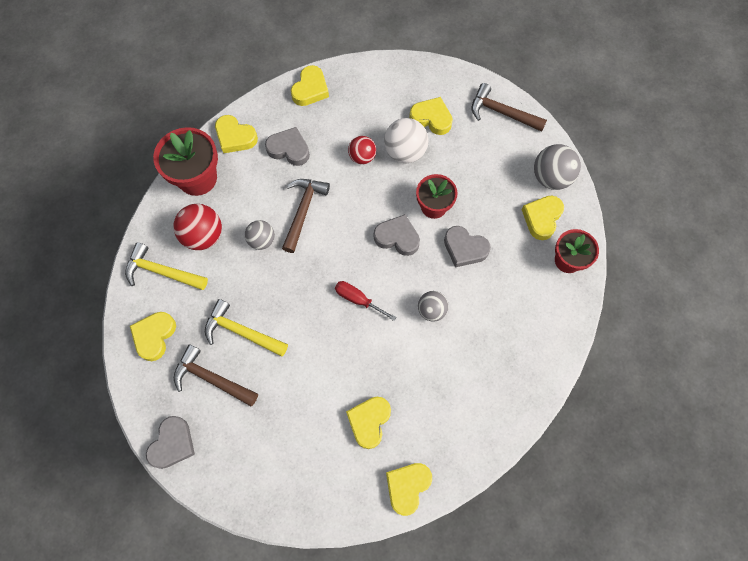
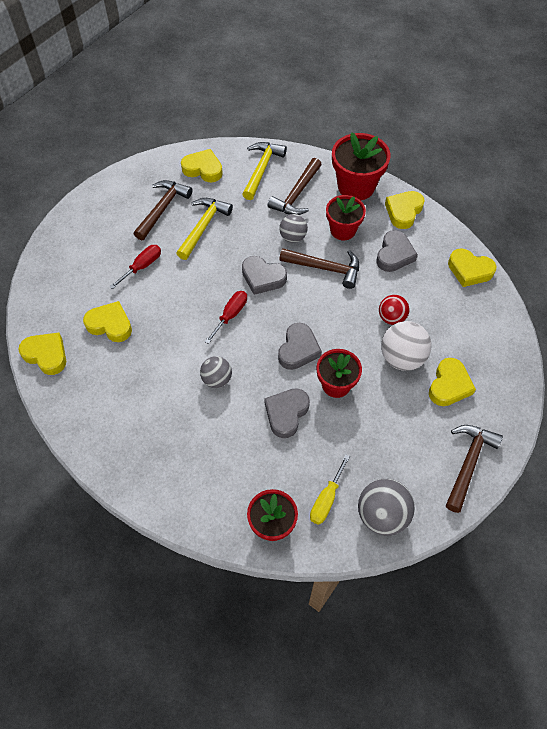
camera: 90 degrees right, 10 degrees down
(172, 444) = (110, 187): grey heart -> grey heart (263, 277)
(203, 236) = (296, 194): red ball -> brown hammer
(255, 193) = (343, 230): none -> red flower pot
(293, 394) = (142, 266): none -> red screwdriver
(542, 218) = (326, 499): yellow heart -> yellow screwdriver

